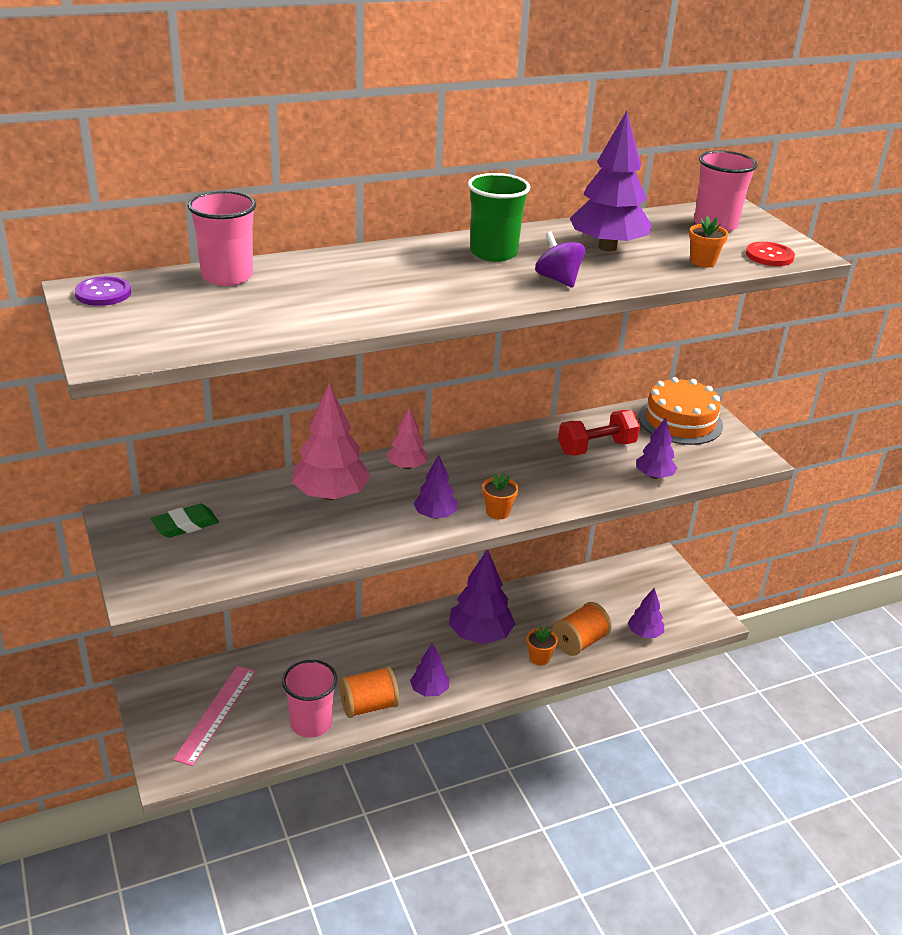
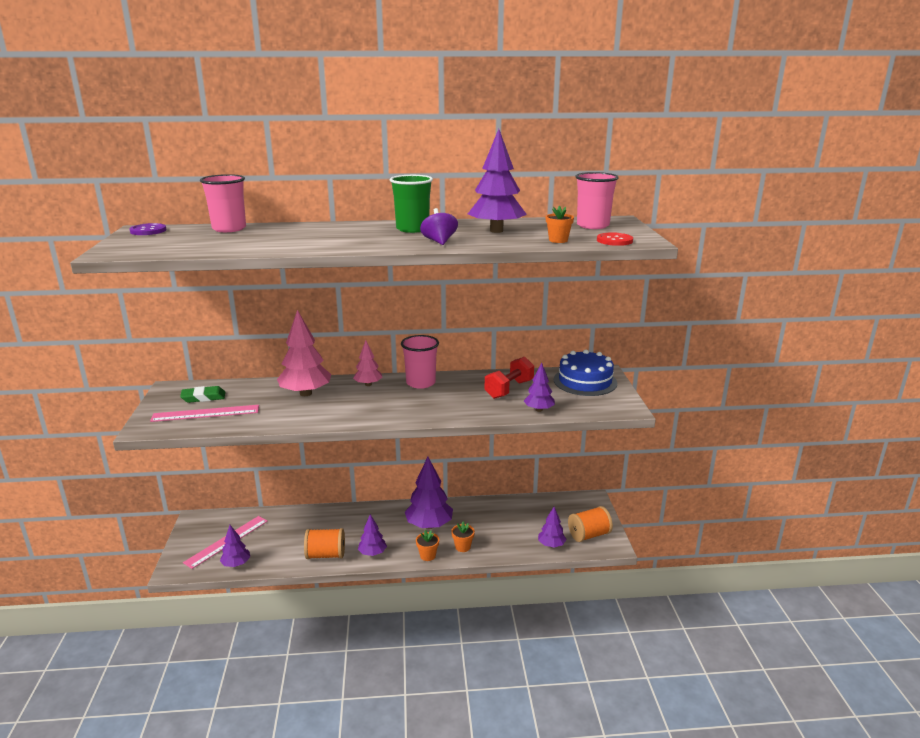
camera: 20 degrees right, 10 degrees down
(212, 552) = (205, 413): none -> pink ruler
(311, 723) = (282, 558): pink cup -> pink cup (420, 383)
(435, 515) = (363, 412): purple tree -> purple tree (236, 564)
(498, 512) = (407, 416): orange flower pot -> orange flower pot (427, 556)
(579, 642) = (498, 542): orange spool -> orange spool (589, 535)
(596, 448) = (509, 389): red dumbbell -> red dumbbell turned 45 degrees counterclockwise
(680, 421) = (585, 381): orange cake -> blue cake

